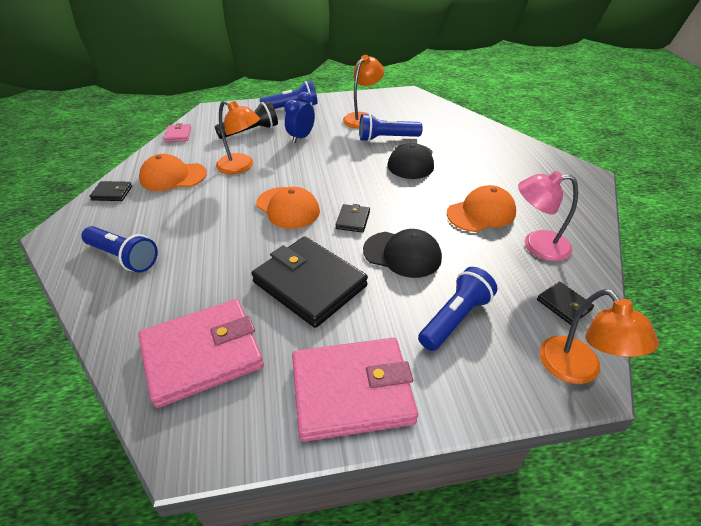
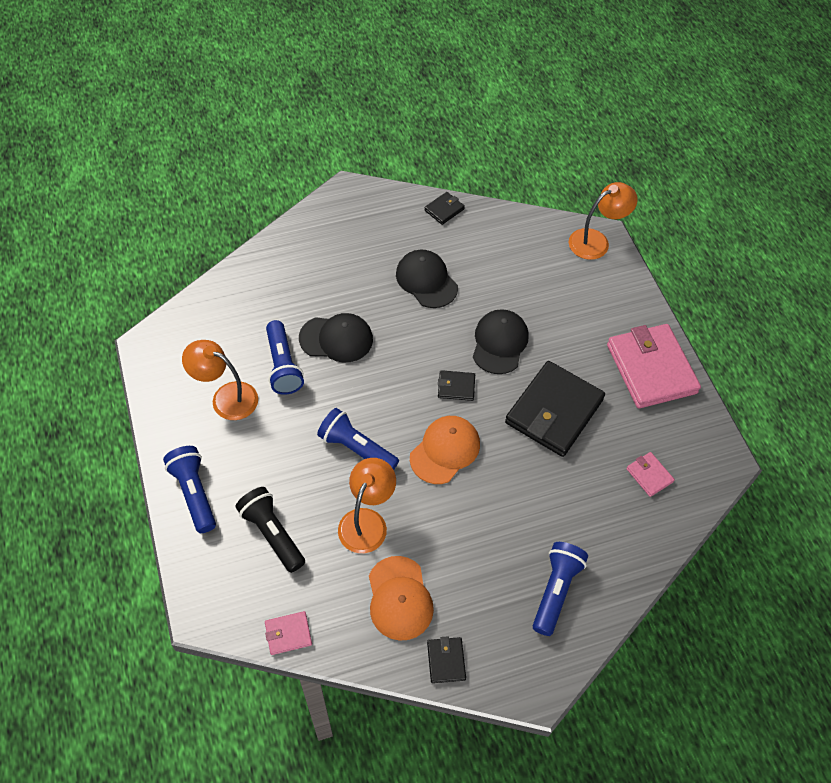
camera: 100 degrees left, 15 degrees up
(202, 354) = (649, 475): pink wallet -> pink wallet, size x0.44
(301, 137) = (286, 464): blue clock -> none
(455, 318) = (567, 306): blue flashlight -> blue flashlight (356, 449)
(481, 213) = (426, 280): orange cap -> black cap
(537, 245) = (467, 245): pink lamp -> none
(564, 305) = (536, 238): black wallet -> black wallet (444, 210)

